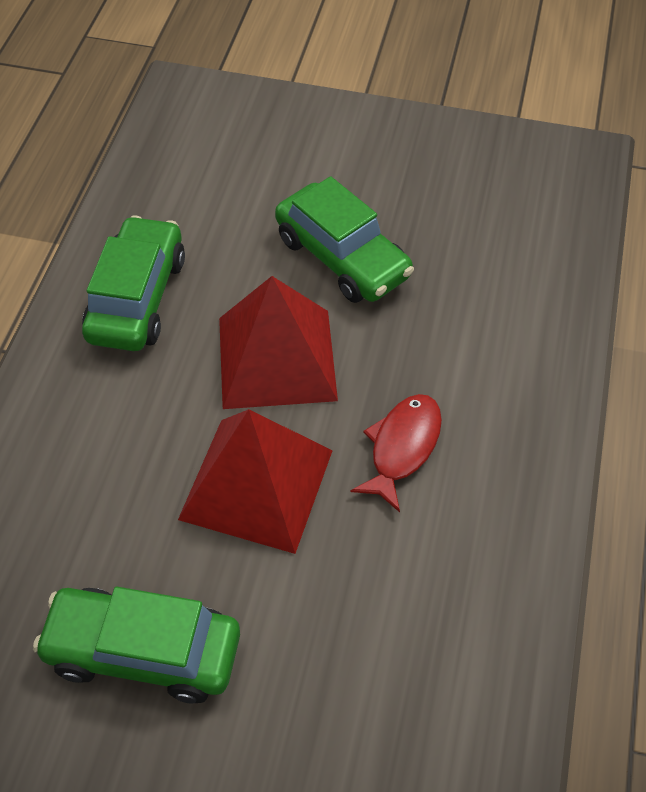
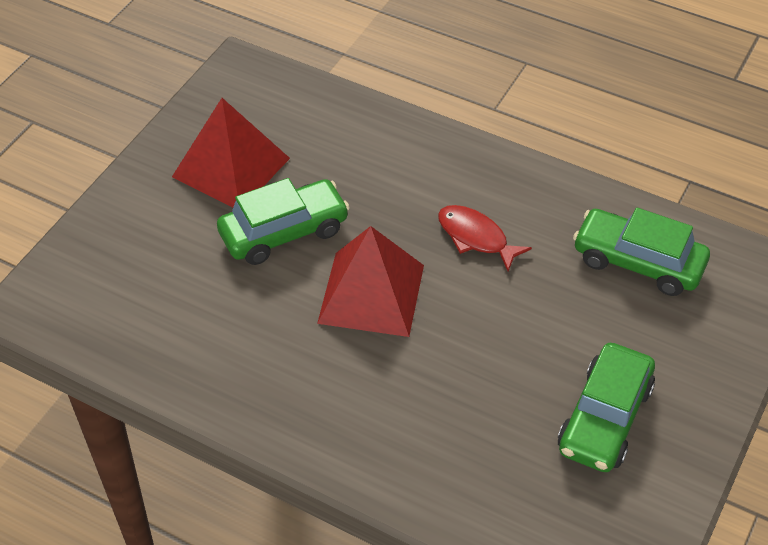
camera: 75 degrees left, 5 degrees down
(137, 298) = (273, 376): green car -> green car (638, 262)
(256, 484) = (483, 328): red pyramid -> red pyramid (231, 167)

